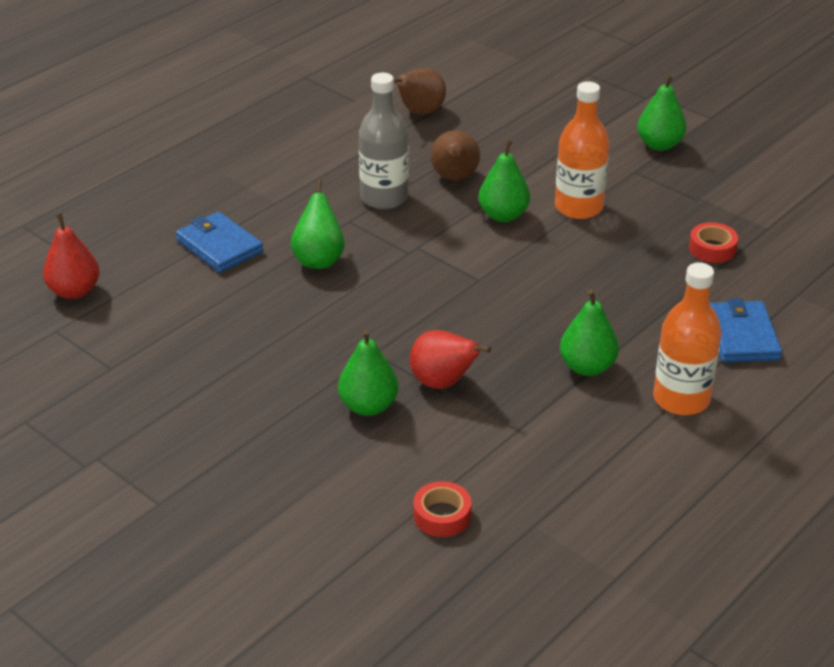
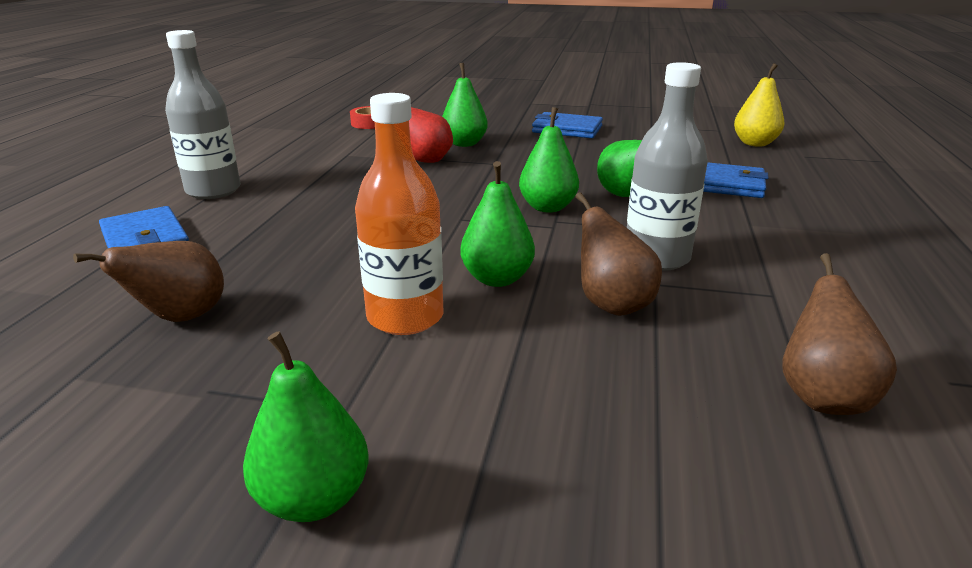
camera: 150 degrees right, 10 degrees down
(74, 291) = (754, 143): red pear -> yellow pear
(216, 397) = (567, 129): none -> blue wallet
(587, 367) = (309, 190): green pear -> green pear (547, 207)
(681, 399) = (213, 190): orange bottle -> grey bottle
(712, 249) = (180, 317): red tape -> brown pear

